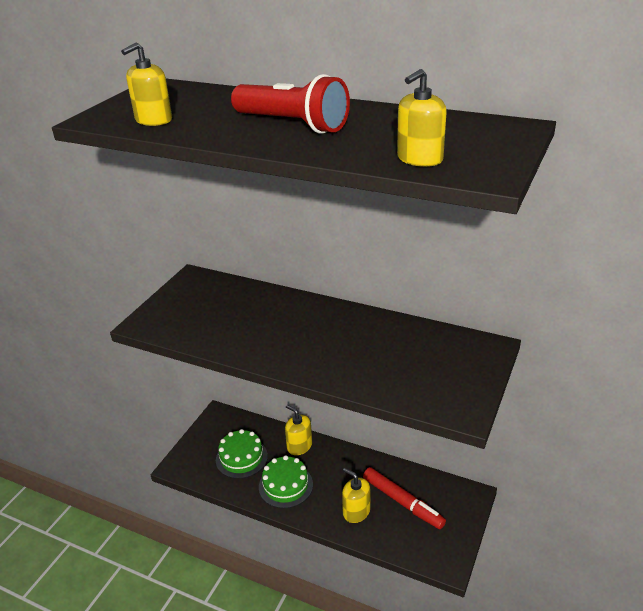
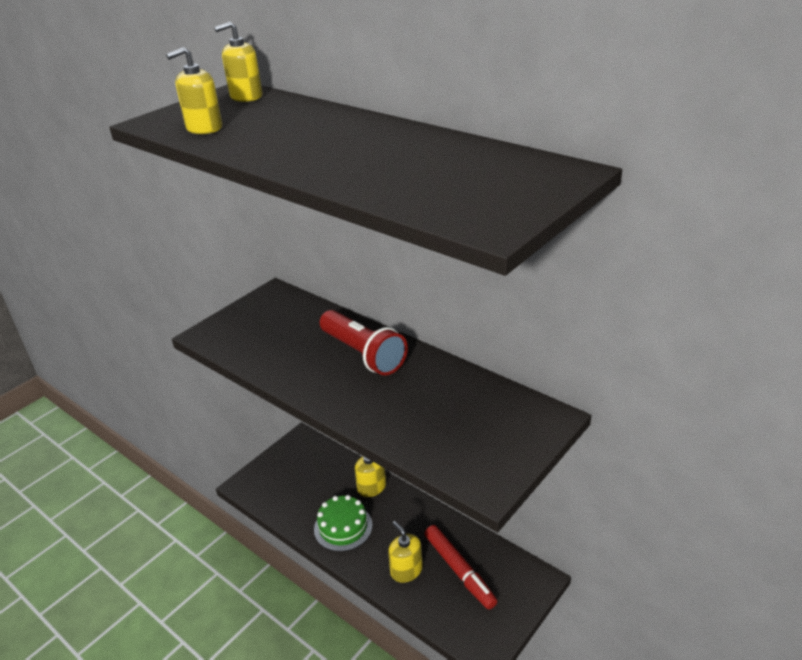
camera: 15 degrees right, 0 degrees up
(241, 458) = (309, 488): green cake -> none
(292, 124) = (332, 145): red flashlight -> red flashlight (363, 354)
(419, 159) = (433, 198): yellow soap dispenser -> yellow soap dispenser (246, 96)

